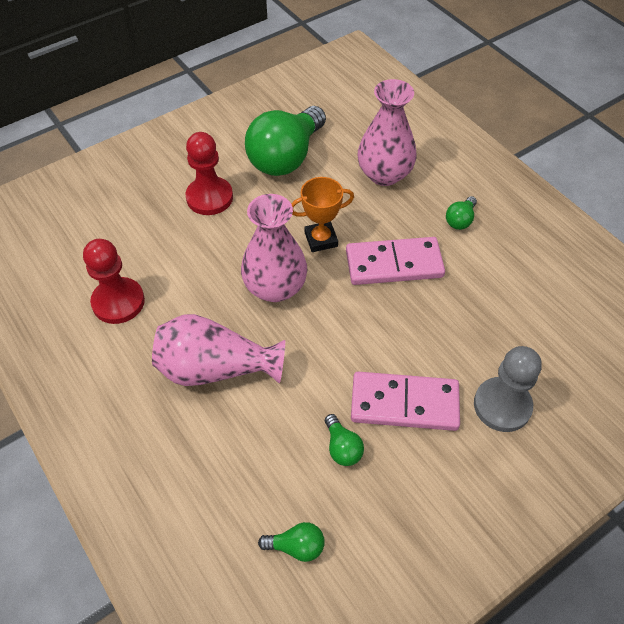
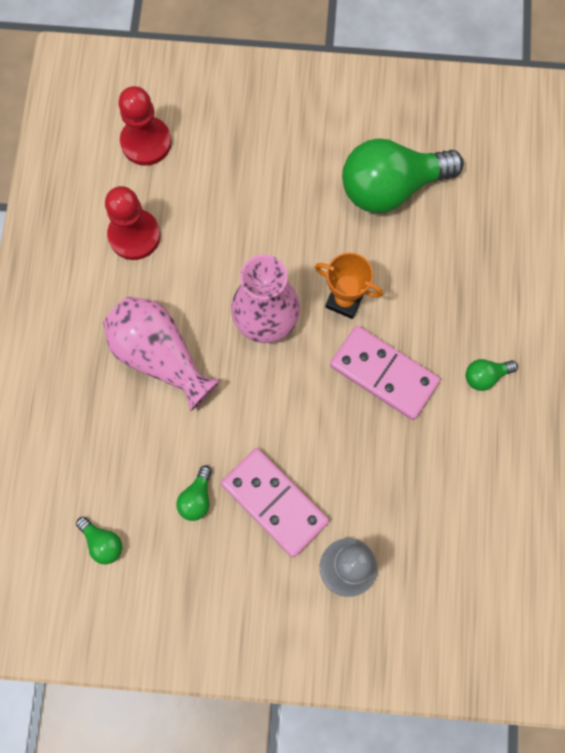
camera: 40 degrees right, 20 degrees up
(209, 197) = (287, 182): red pawn -> red pawn (146, 142)
(384, 174) = (464, 274): pink vase -> none

